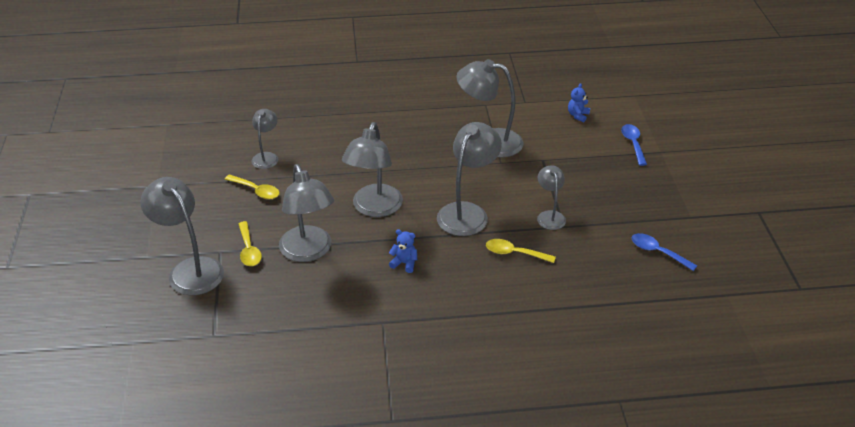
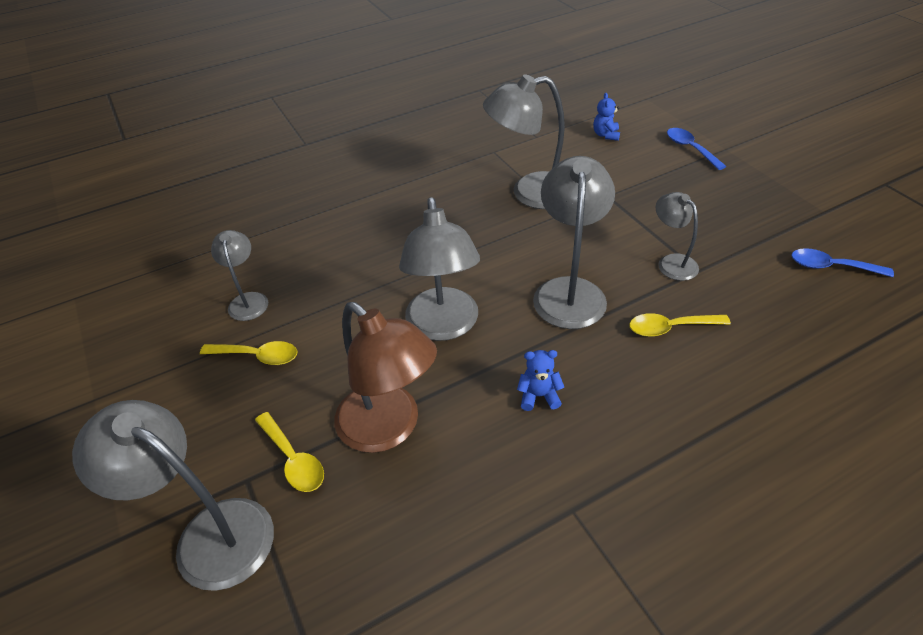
camera: 20 degrees left, 5 degrees up
(309, 252) = (389, 428): grey lamp -> brown lamp

